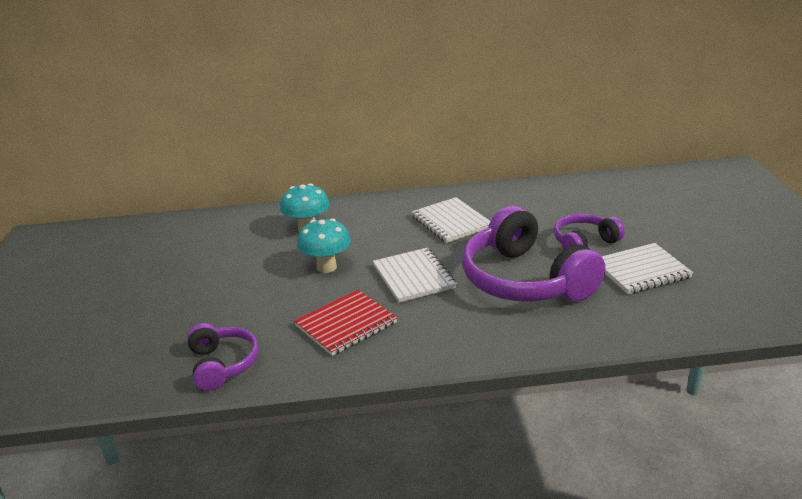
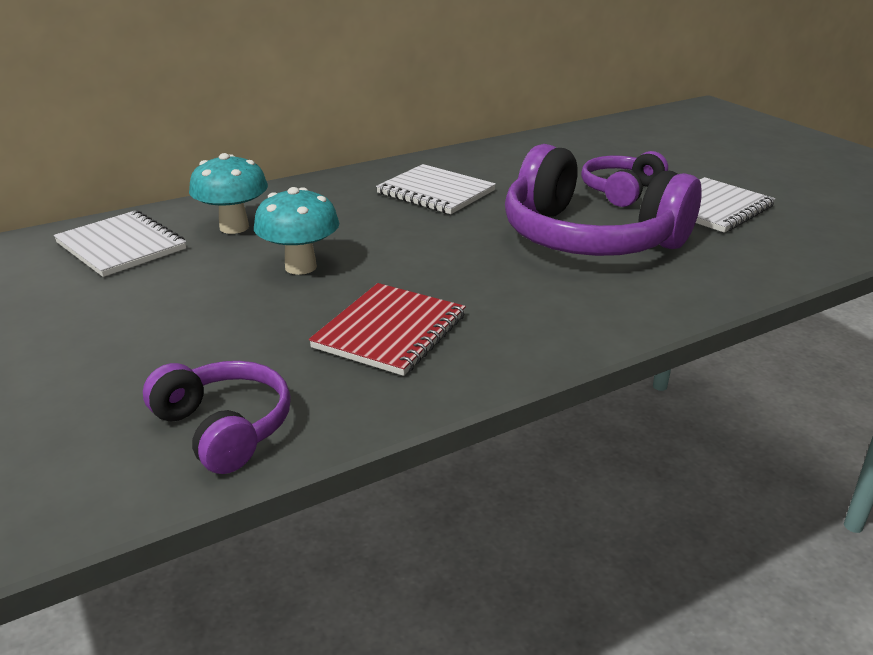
camera: 25 degrees left, 0 degrees up
(413, 277) = (439, 258): white notebook -> white notebook (121, 246)

